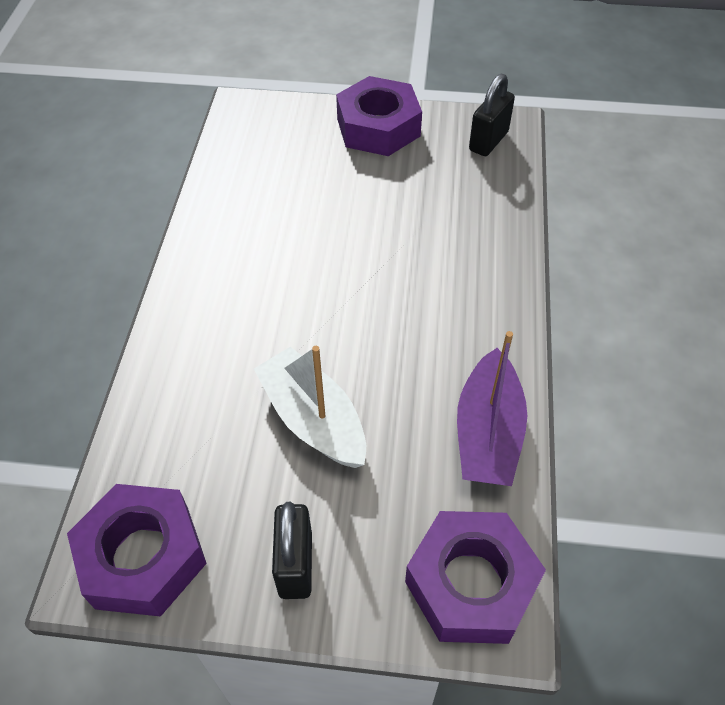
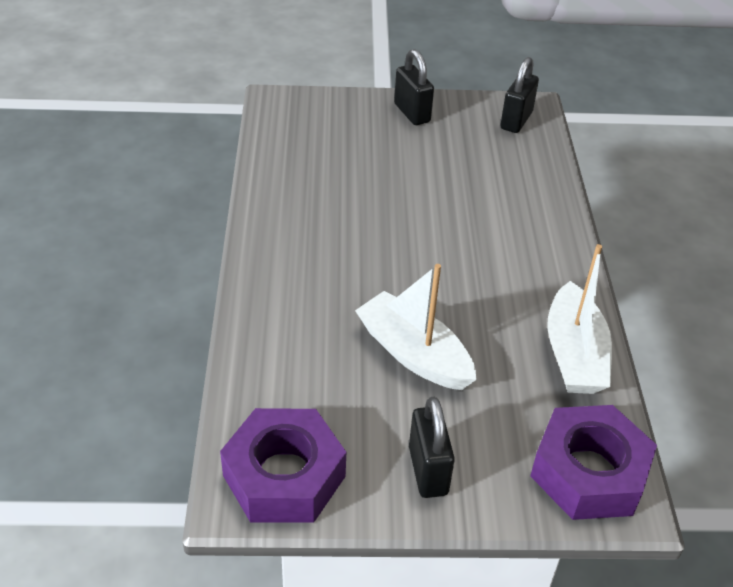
camera: 10 degrees left, 10 degrees down
(378, 127) = (412, 113): purple nut -> black padlock
(487, 433) = (574, 354): purple boat -> white boat

